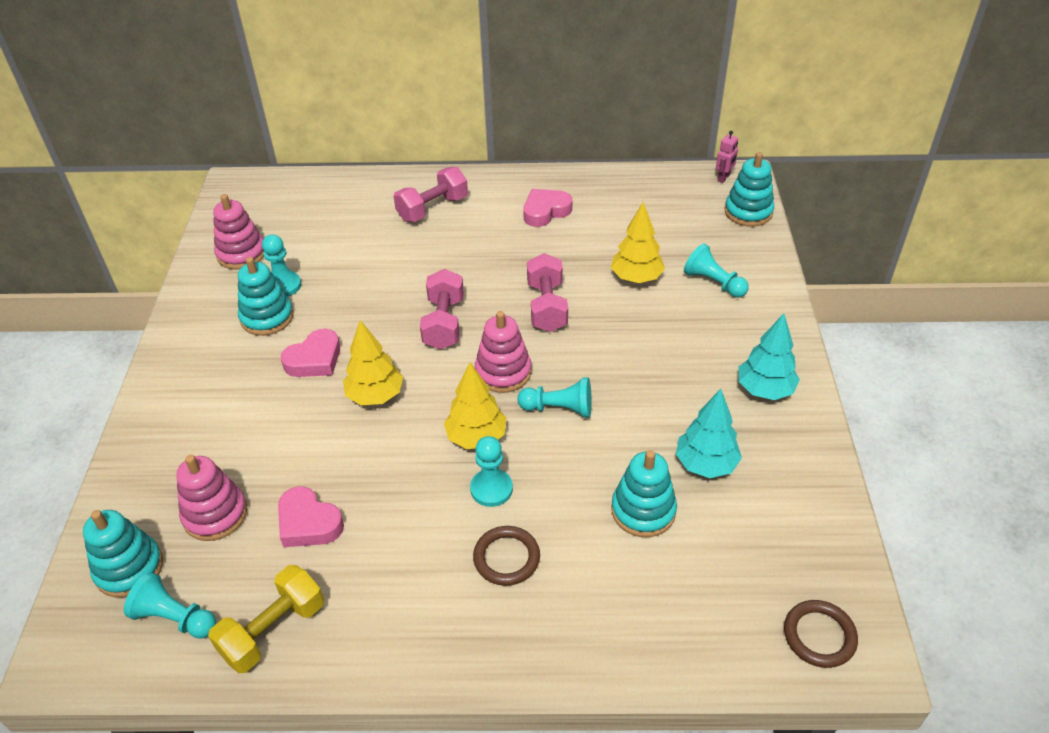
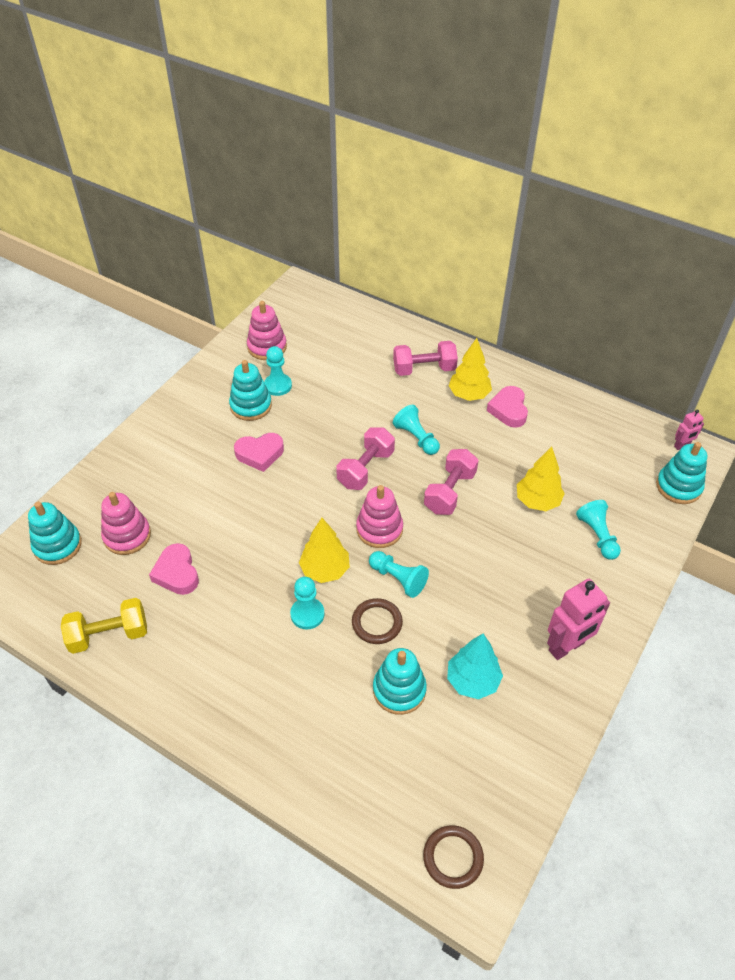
camera: 30 degrees right, 5 degrees up
(175, 618) = (61, 593): turquoise pawn -> turquoise pawn (416, 438)
(375, 396) = (280, 502): yellow tree -> yellow tree (469, 395)
(506, 558) = (281, 670): brown ring -> brown ring (377, 623)
(545, 211) = (508, 410): pink heart -> pink heart turned 90 degrees counterclockwise
(765, 390) = (567, 647): turquoise tree -> pink robot

